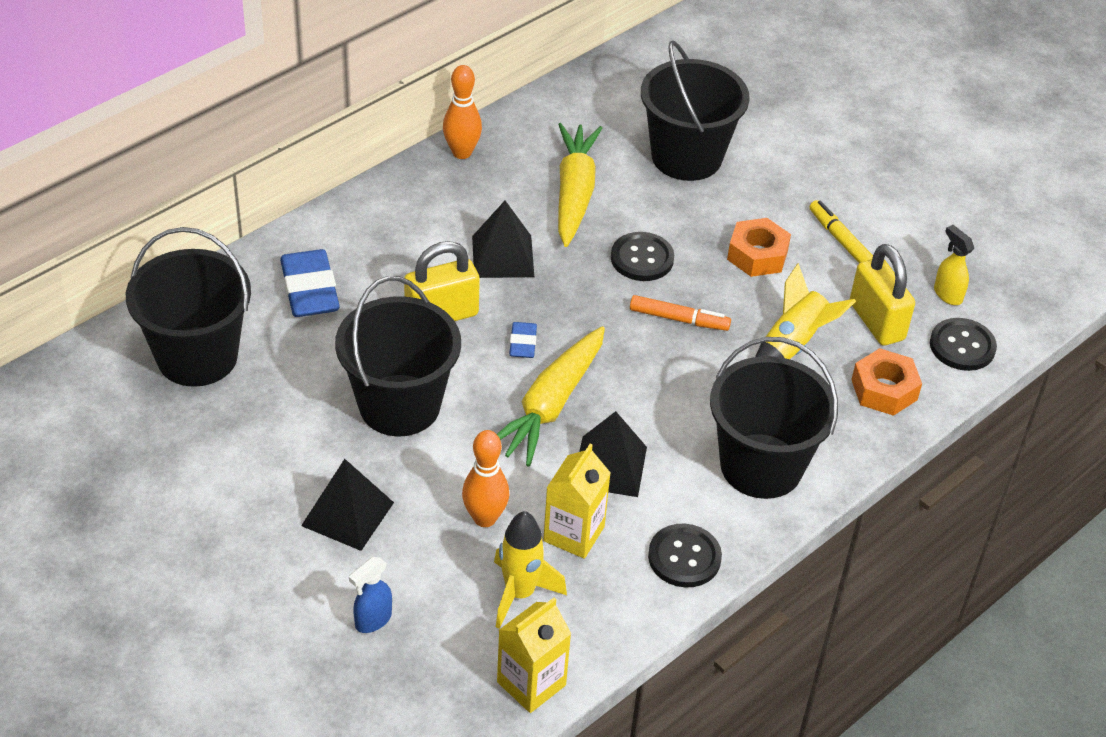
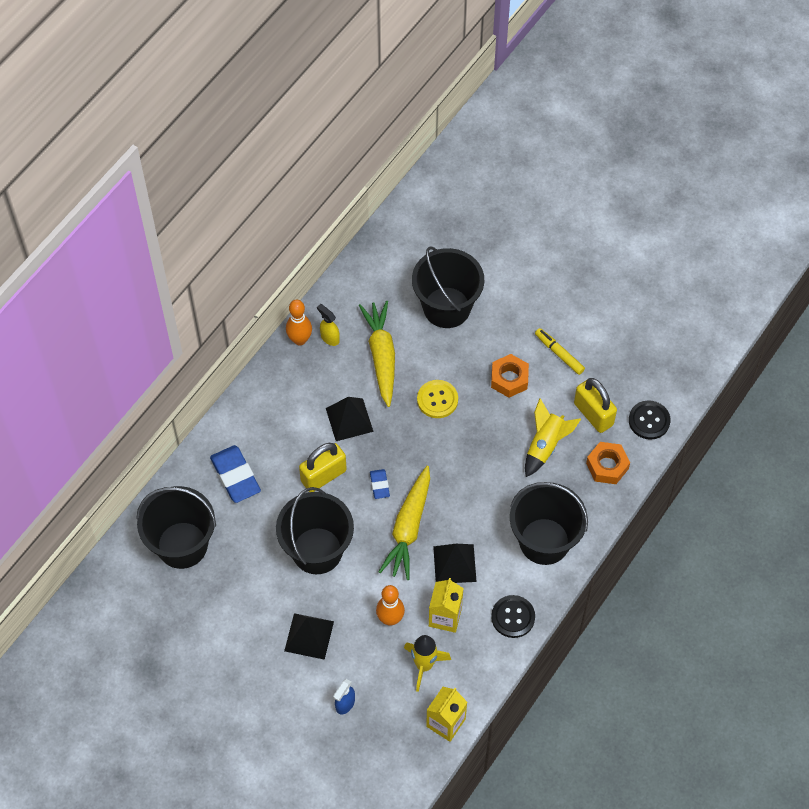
camera: 10 degrees left, 15 degrees up
(642, 258) = (437, 400): black button -> yellow button
(679, 319) = (471, 442): orange marker -> none
(947, 294) = (633, 381): yellow spray bottle -> yellow spray bottle (329, 338)

